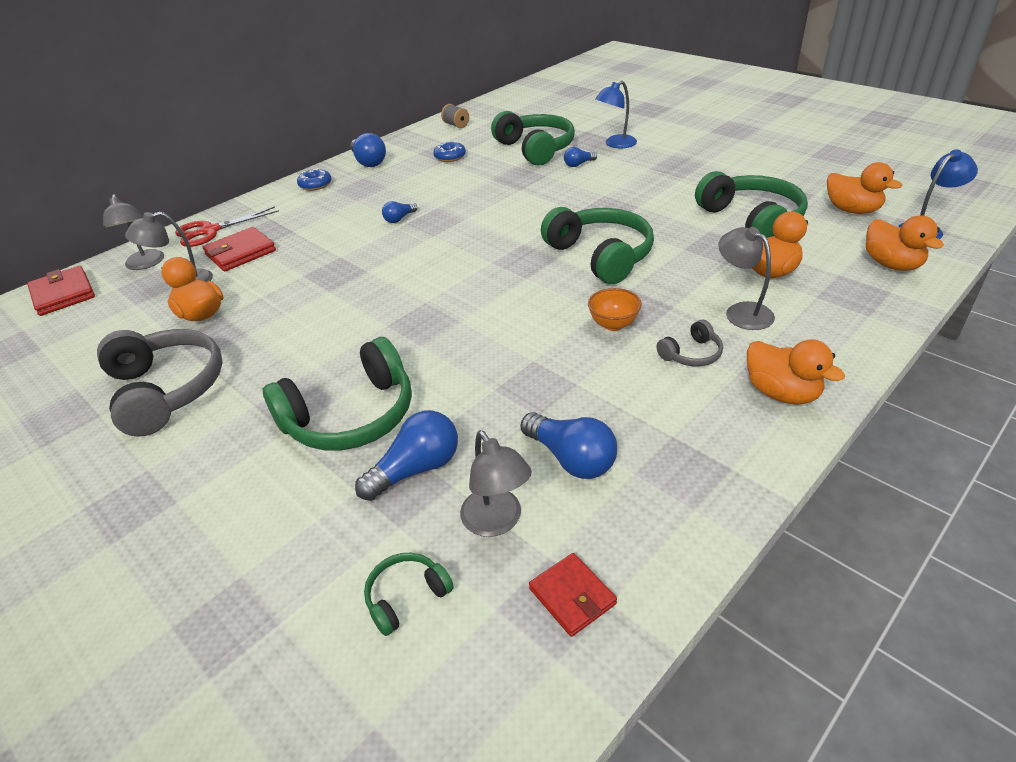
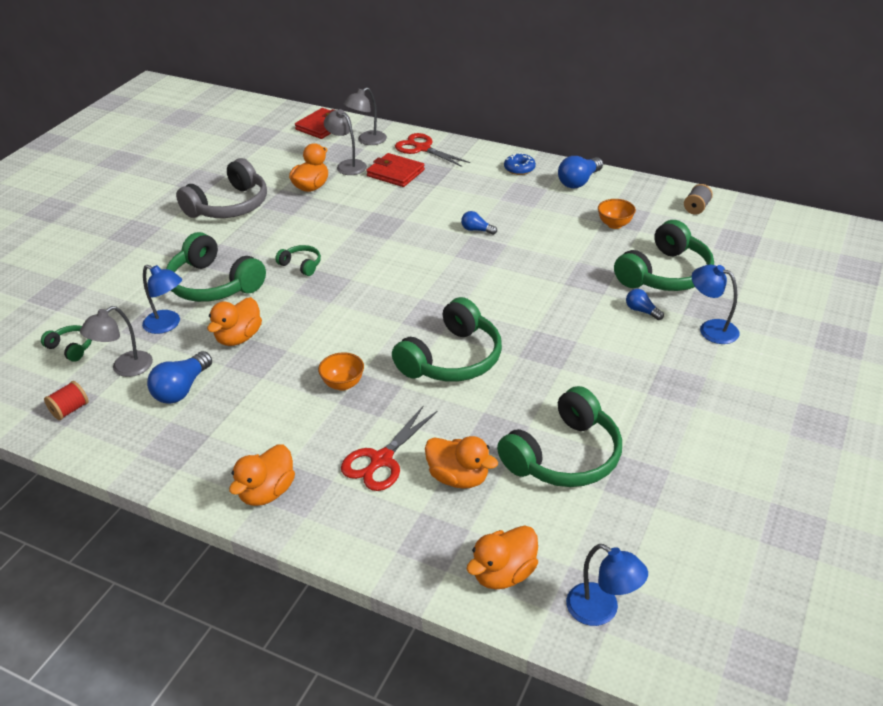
camera: 70 degrees right, 0 degrees up
(368, 336) = (301, 265): none -> green headphones
(416, 469) = (167, 325): blue light bulb -> blue lamp
(450, 157) = (614, 224): blue donut -> orange bowl
(572, 596) = (70, 410): red wallet -> red spool
(691, 354) = (310, 435): grey headphones -> none
(741, 311) = (381, 460): grey lamp -> red scissors
(852, 210) = (625, 542): orange duck -> orange duck (239, 337)

